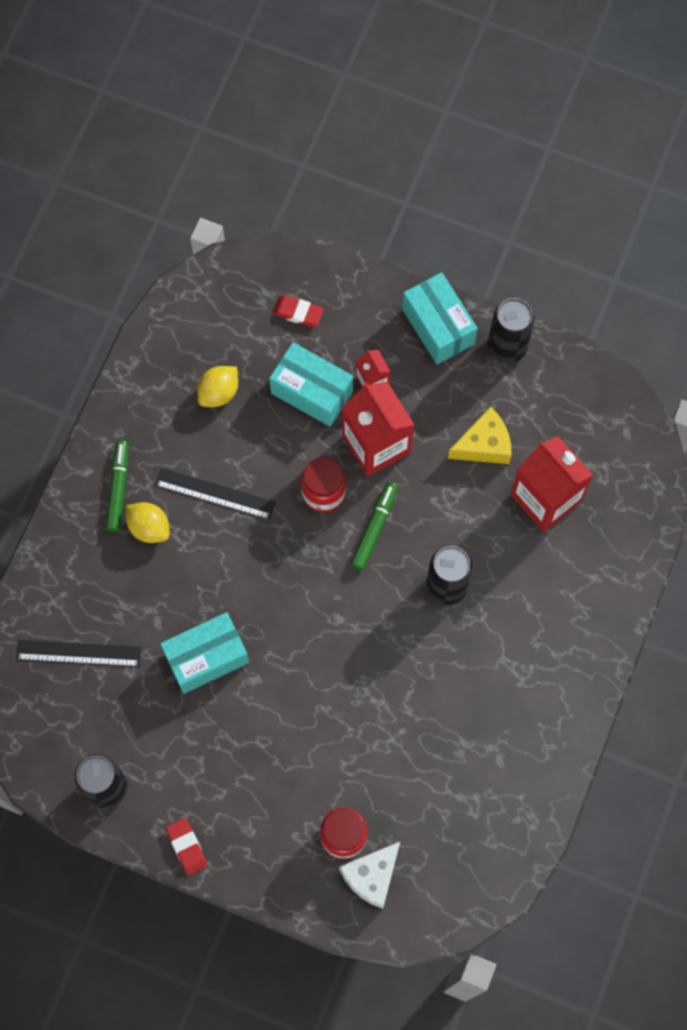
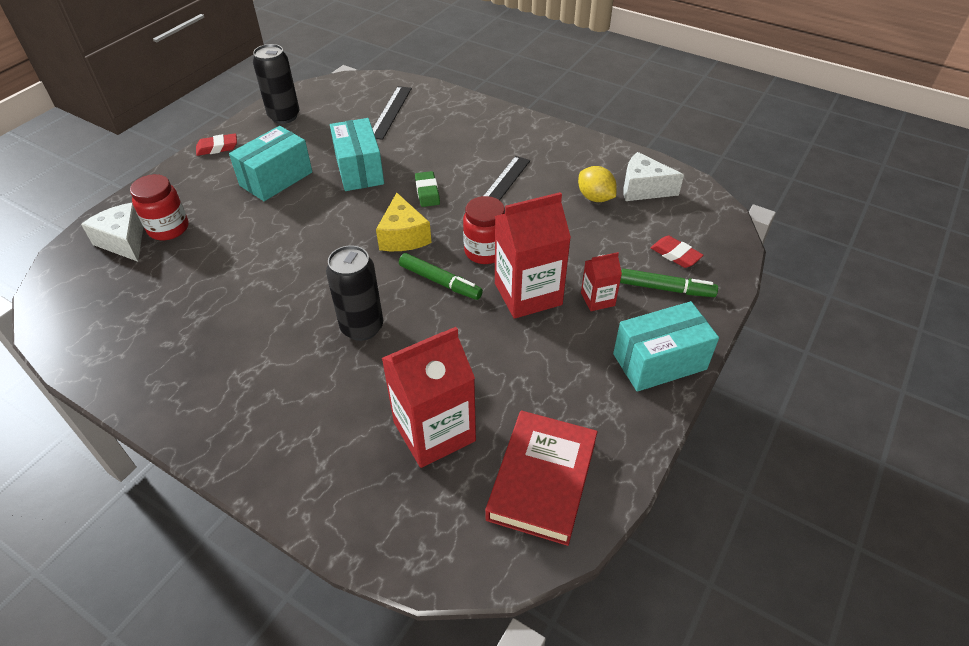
camera: 100 degrees right, 25 degrees down
(118, 488) = (517, 139): green marker -> green marker (666, 289)
(149, 527) = (479, 151): yellow lemon -> none
(195, 344) = (643, 189): none -> white cheese
(236, 571) = (427, 192): none -> green eraser
(298, 313) = (675, 255): red eraser -> red eraser turned 75 degrees counterclockwise
(311, 392) = (589, 255): turquoise box -> turquoise box (276, 179)
(484, 445) = (511, 382): yellow cheese -> yellow cheese (403, 236)
(507, 347) = (631, 423): black can -> none
(572, 409) = (542, 480): none -> red book

